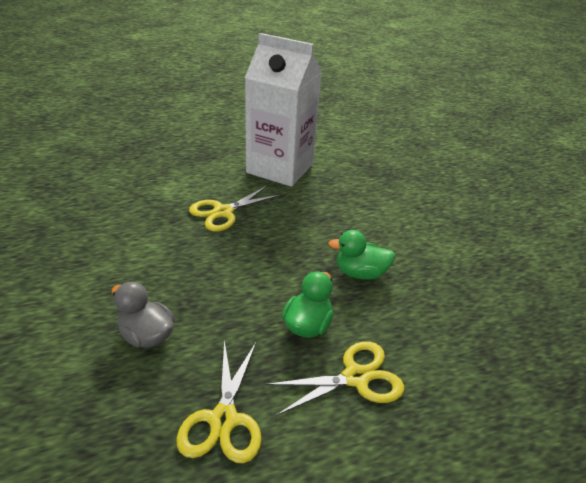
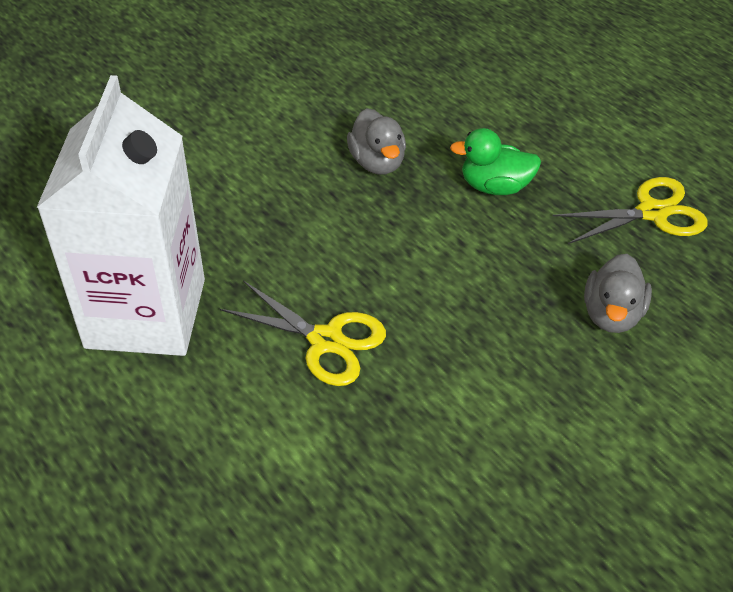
camera: 110 degrees left, 10 degrees up
(356, 377) = (535, 138): yellow scissors -> none
(360, 273) = (377, 162): green duck -> grey duck

